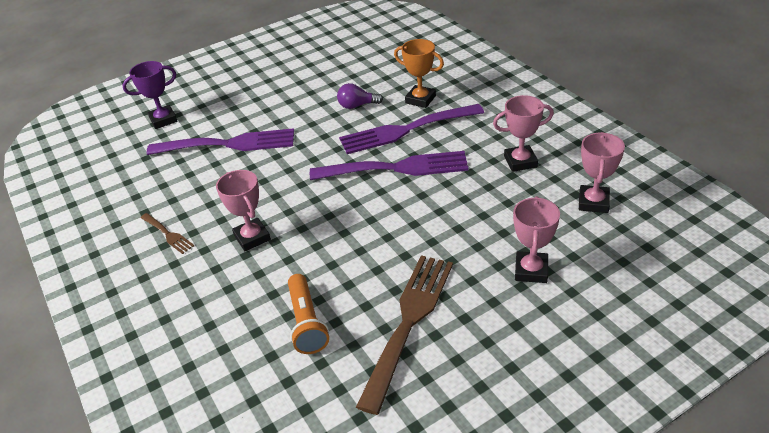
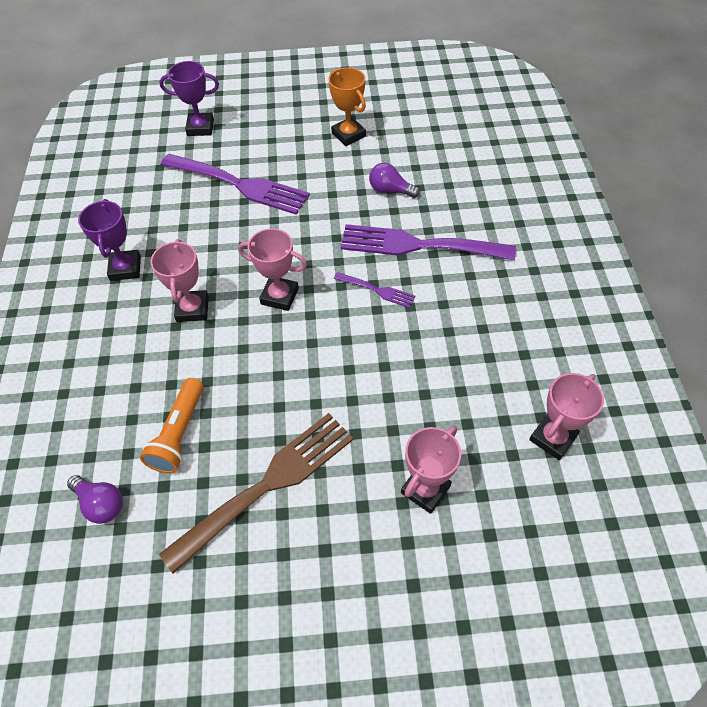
camera: 25 degrees right, 15 degrees up
(168, 234) = (125, 268): brown fork -> purple trophy
(275, 400) = (101, 504): none -> purple light bulb
(396, 168) = (377, 290): purple fork -> purple fork, size x0.47
(420, 99) = (460, 211): orange trophy -> orange trophy (348, 135)
(520, 162) = (510, 344): pink trophy -> pink trophy (279, 296)

